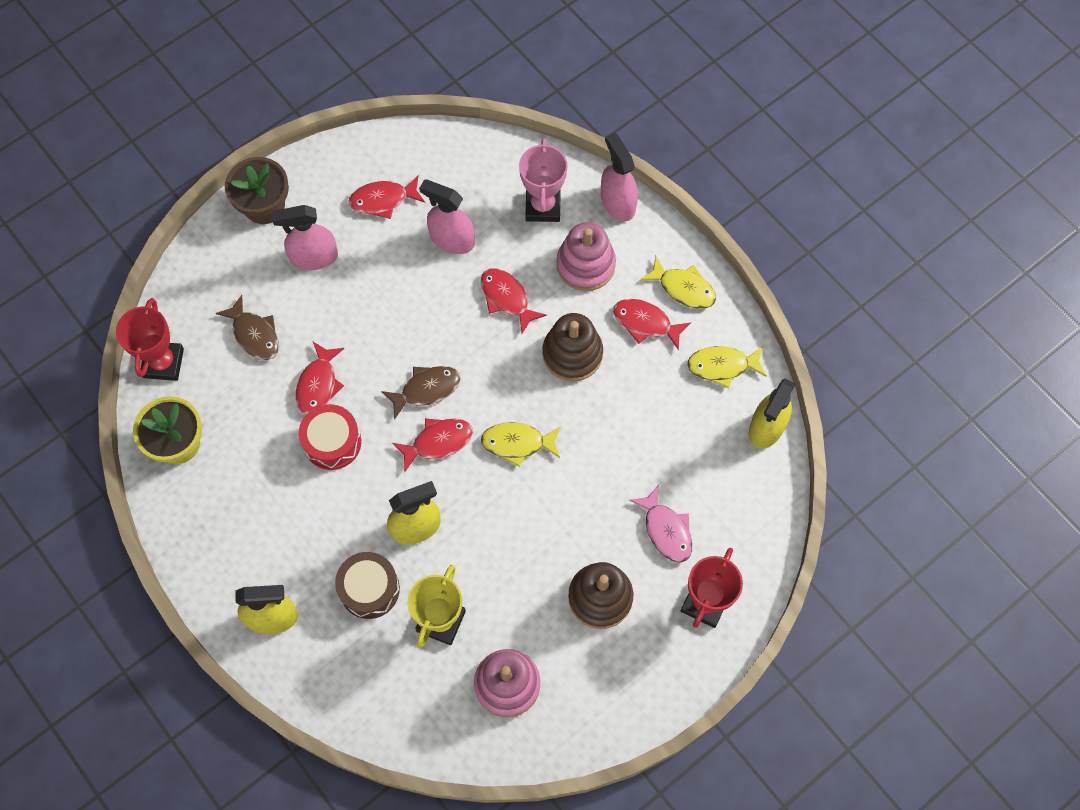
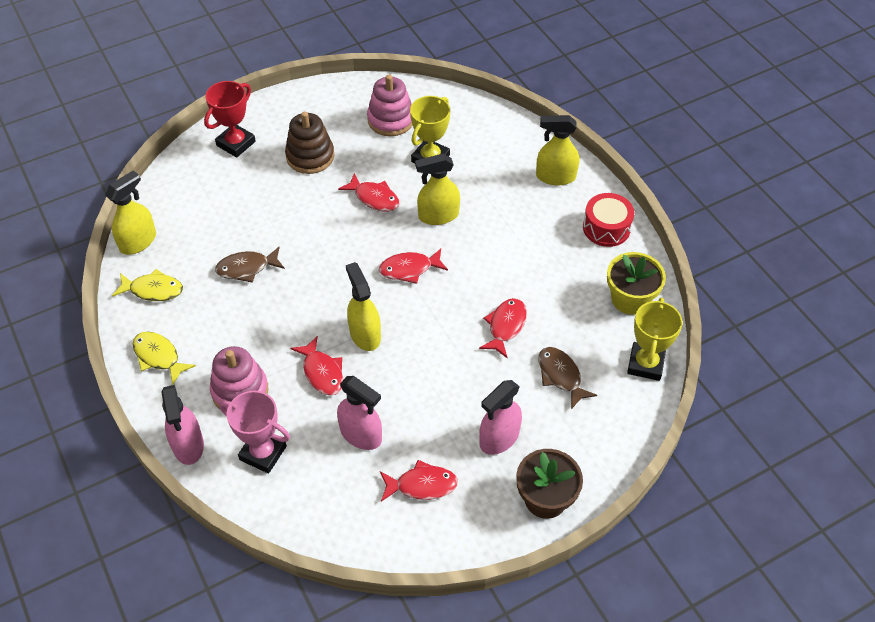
camera: 170 degrees left, 15 degrees down
(163, 363) = (645, 364): red trophy -> yellow trophy
(314, 257) = (499, 438): pink spray bottle -> pink spray bottle turned 135 degrees clockwise
(332, 442) = (498, 281): red drum -> red drum (606, 228)
(369, 589) = (480, 183): brown drum -> none
(426, 390) = (411, 309): brown fish -> brown fish (247, 268)
(471, 349) = (365, 334): none -> yellow spray bottle
(517, 443) = (344, 259): yellow fish -> none
(543, 206) = (263, 453): pink trophy -> pink trophy turned 75 degrees counterclockwise
(572, 354) = (277, 318): brown stacking toy -> none
(645, 323) = (204, 333): red fish -> red fish (374, 198)
(666, 530) = (246, 188): pink fish -> none

